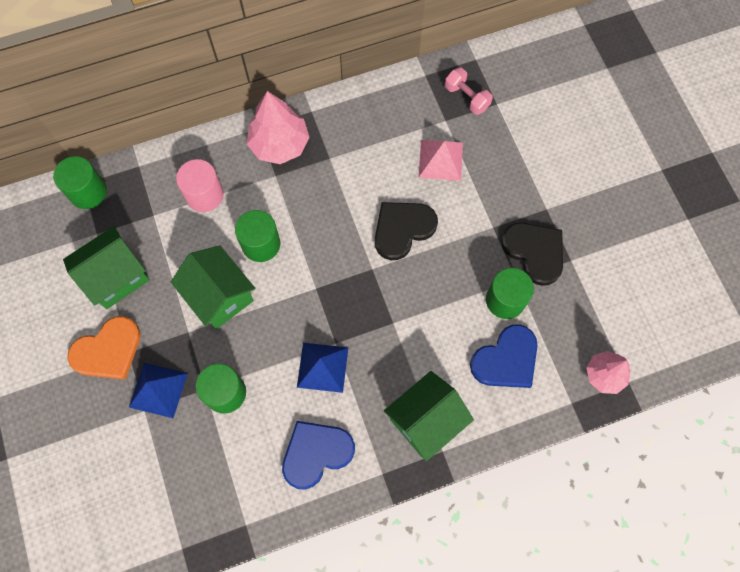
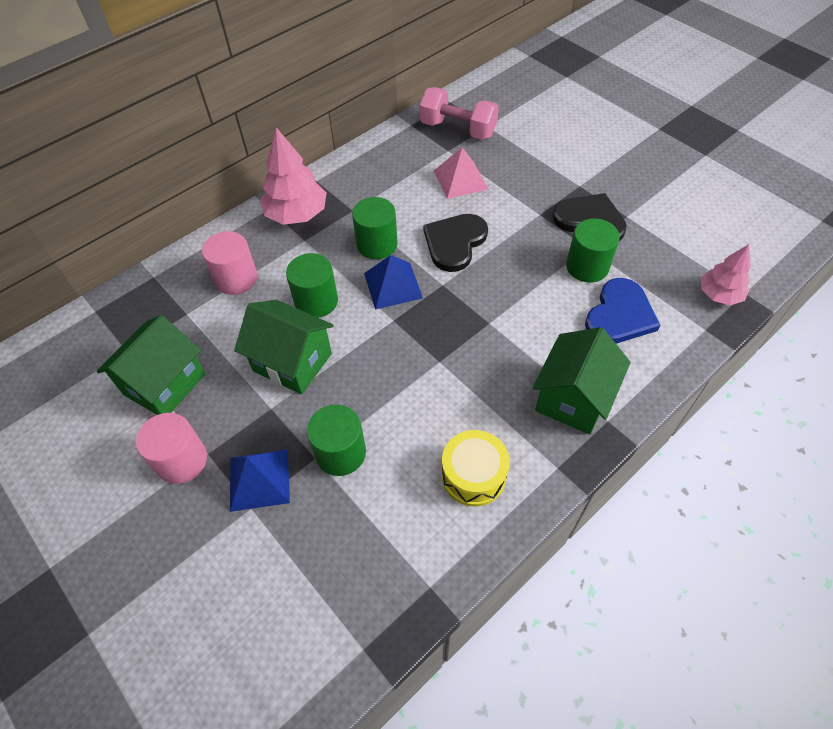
camera: 20 degrees left, 15 degrees down
(88, 192) = (103, 316): green cylinder -> green cylinder (377, 244)
(108, 350) = (182, 460): orange heart -> pink cylinder
(316, 453) = (473, 475): blue heart -> yellow drum
(322, 367) = (437, 388): blue pyramid -> blue pyramid (393, 285)
(466, 97) = (458, 129): pink dumbbell -> pink dumbbell, size x1.55

